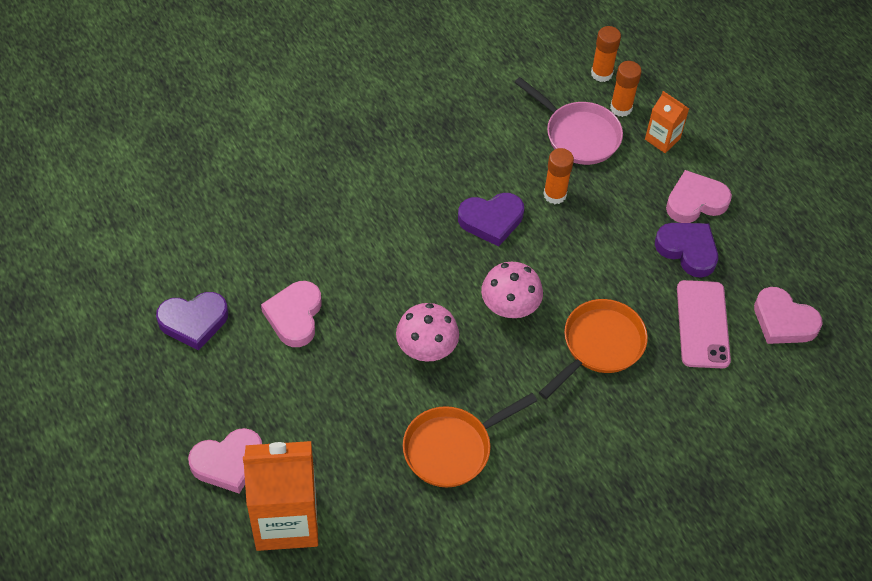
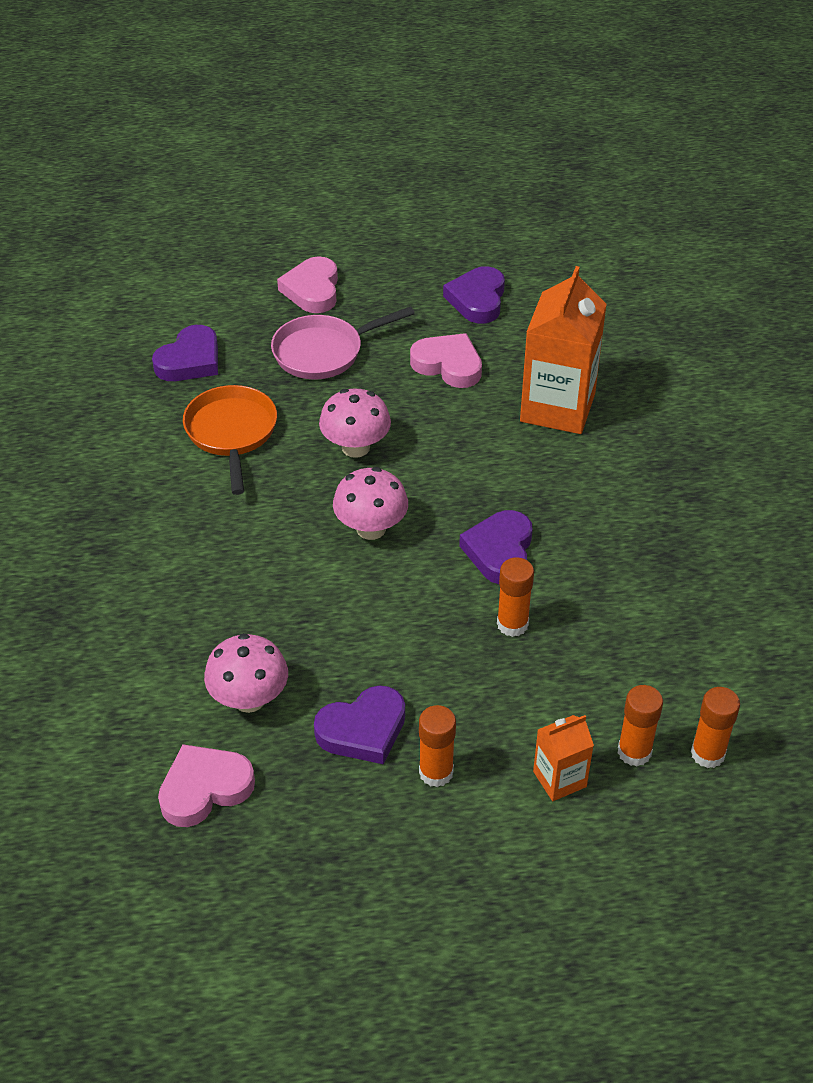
camera: 115 degrees right, 10 degrees down
(286, 520) = (233, 311): orange carton -> orange carton (557, 408)
(373, 525) = (190, 360): none -> purple heart
(578, 135) = (602, 684): pink pan -> pink pan (323, 352)
(599, 345) = (278, 589): orange pan -> none
(695, 201) = (436, 772): pink heart -> orange glue stick
(702, 324) = (249, 699): pink phone -> pink mushroom

